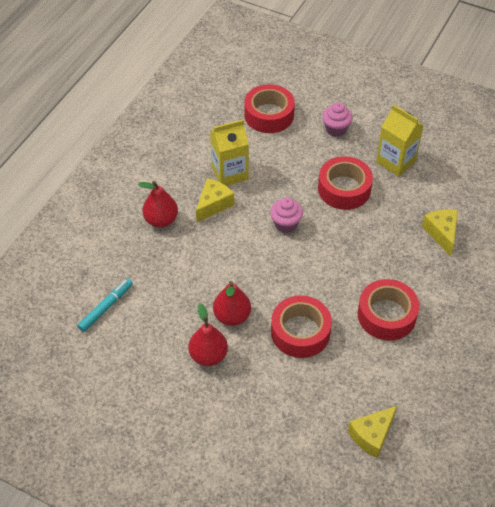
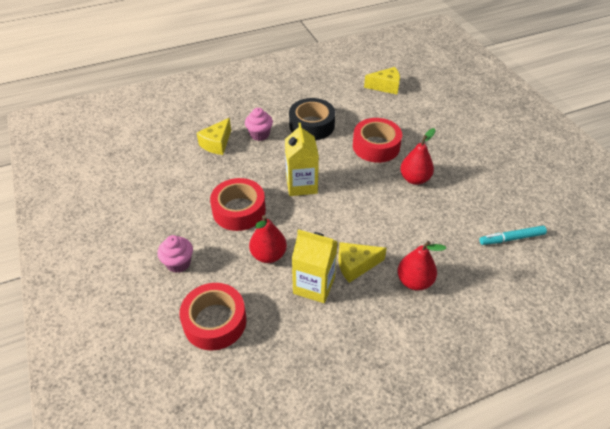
camera: 140 degrees left, 5 degrees down
(208, 356) = (451, 167): red pear -> red pear (268, 255)
(285, 224) = (313, 213): pink cupcake -> pink cupcake (259, 134)
(386, 315) = (312, 125): red tape -> black tape
(395, 161) = (174, 205): yellow carton -> yellow carton (301, 185)

